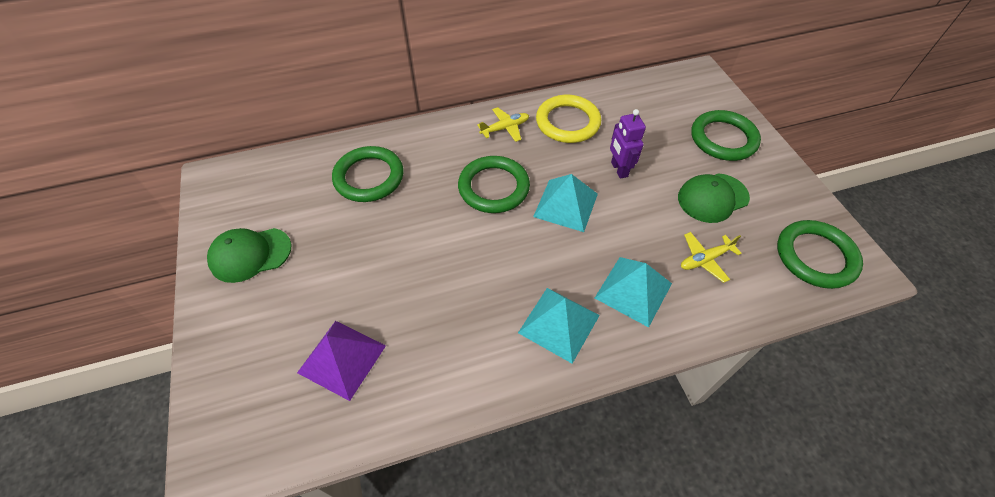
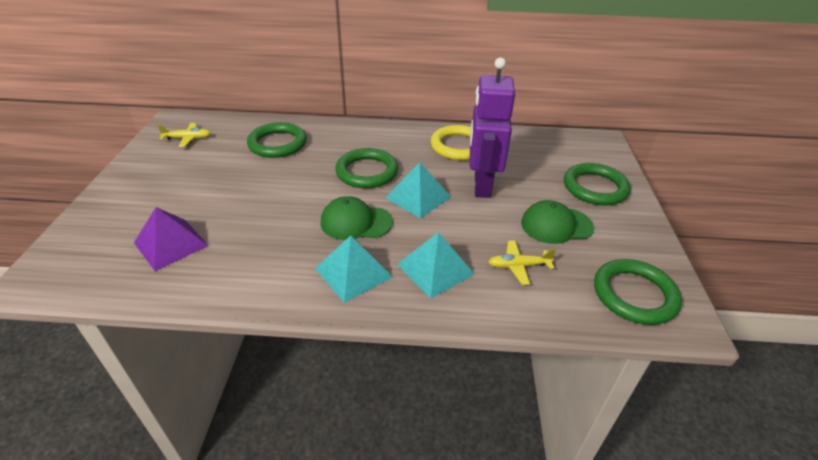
camera: 20 degrees right, 15 degrees down
(250, 254) = (161, 166): green cap -> green cap (356, 222)
(505, 128) = (404, 138): yellow plane -> yellow plane (188, 138)
(619, 169) = (481, 185): purple robot -> purple robot, size x1.85

